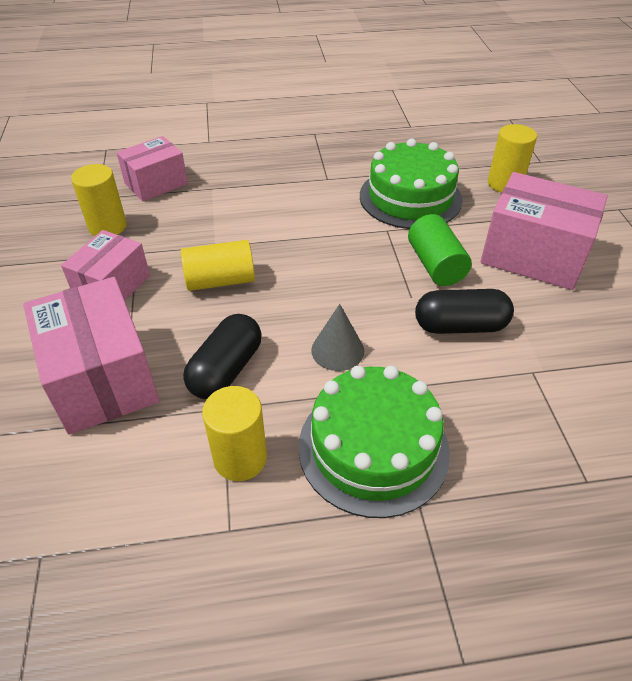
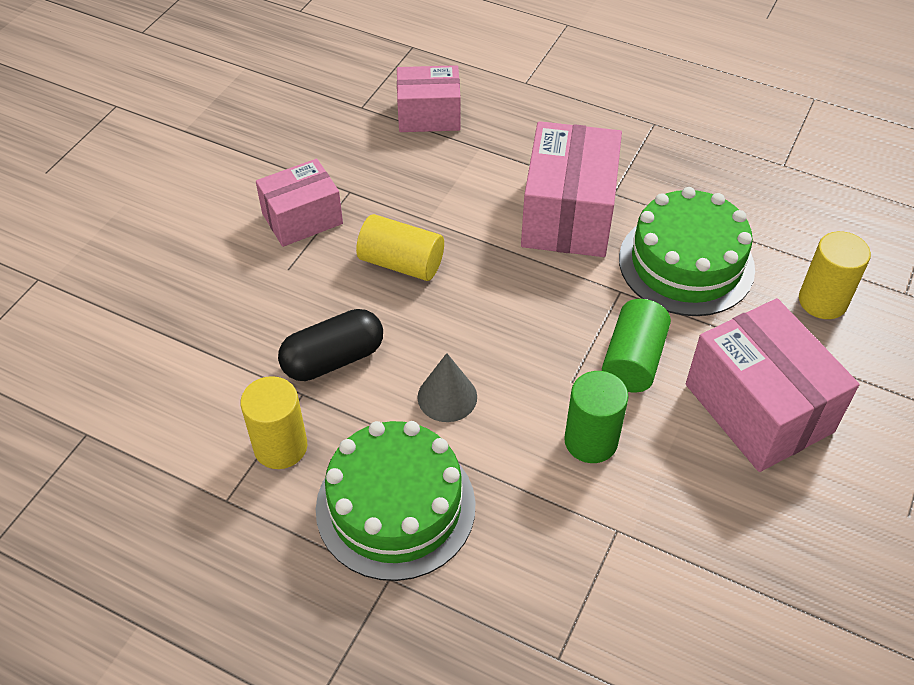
camera: 35 degrees right, 5 degrees up
(102, 378) = (229, 309): pink box -> pink box (568, 215)
(107, 226) = (345, 147): yellow cylinder -> none
(460, 326) = (590, 441): black capsule -> green cylinder

